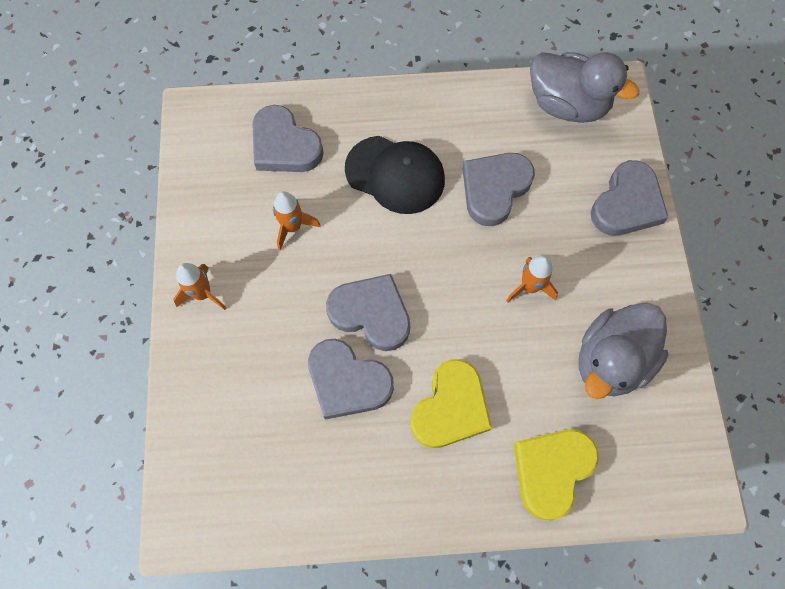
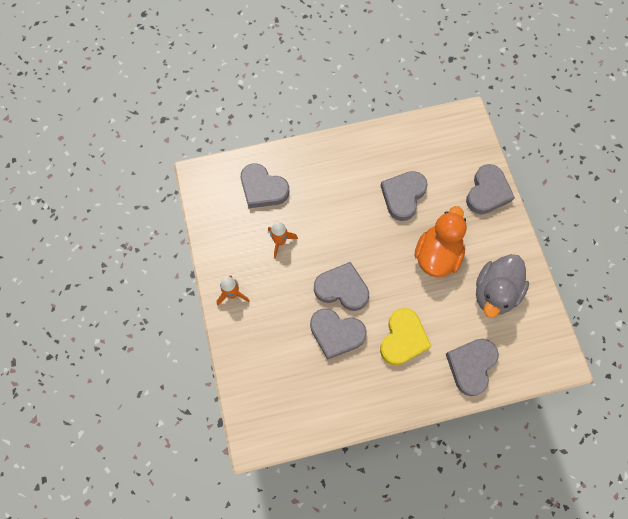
camera: 10 degrees left, 0 degrees up
(395, 175) = (338, 197): black cap -> none
(529, 287) = (437, 255): orange rocket -> orange duck
(551, 470) = (471, 366): yellow heart -> grey heart
(567, 105) = (438, 133): grey duck -> none

